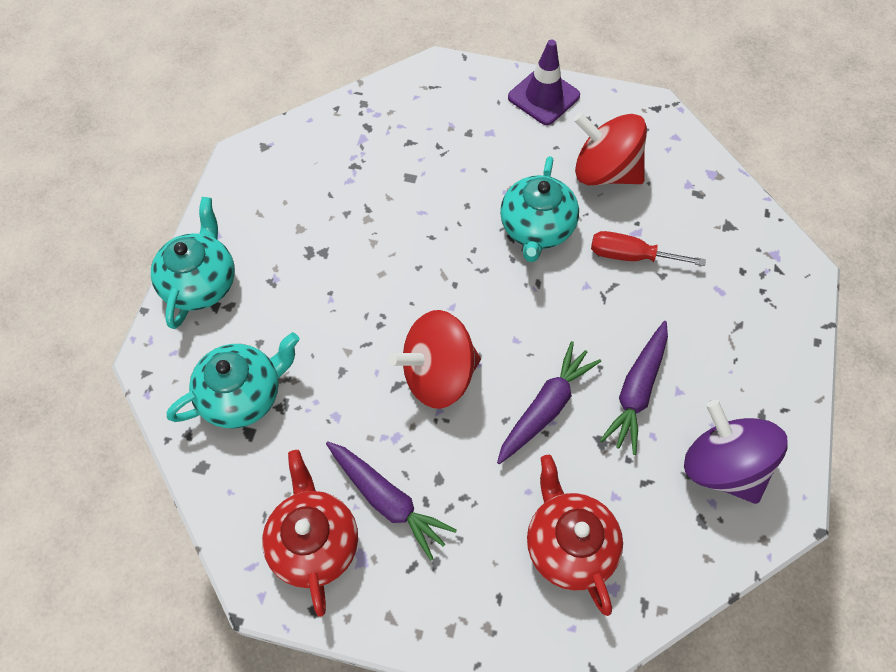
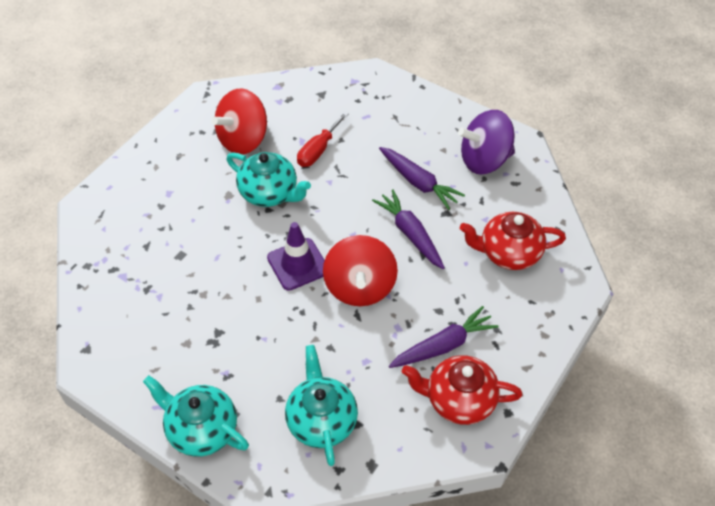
camera: 70 degrees left, 10 degrees down
(543, 96) = (156, 151): purple traffic cone -> purple traffic cone (298, 264)

